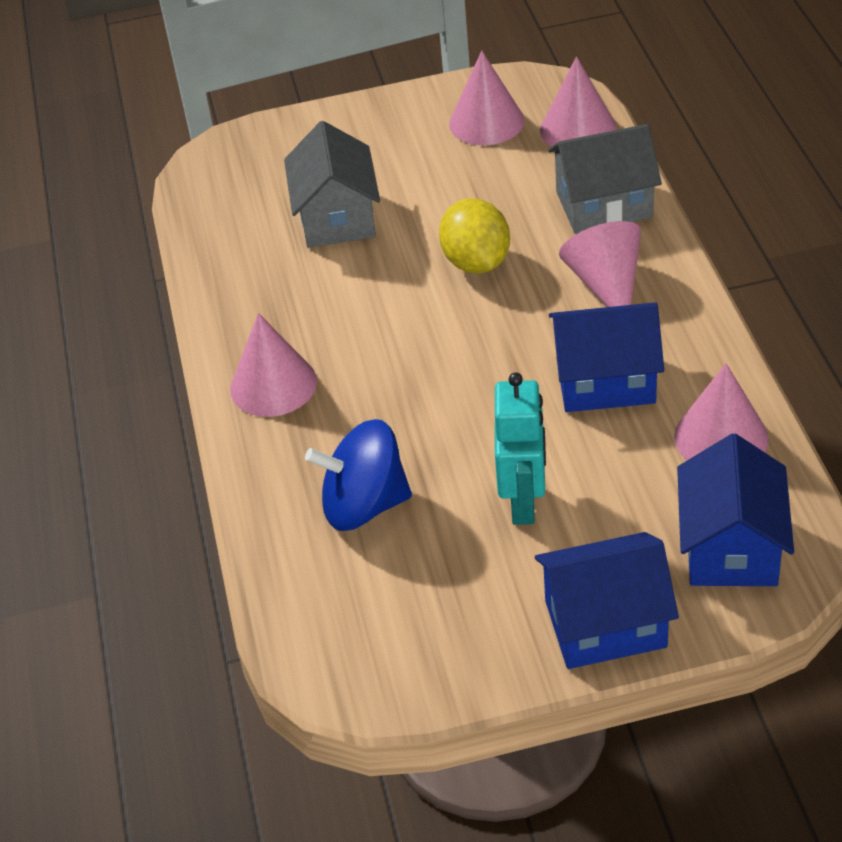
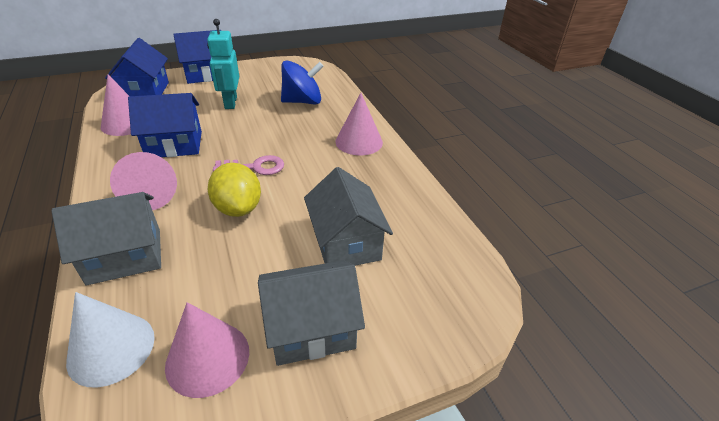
camera: 165 degrees right, 5 degrees down
(389, 141) = (311, 328): none -> grey house
(457, 331) = (255, 167): none -> pink key
(578, 128) = (111, 348): pink cone -> white cone

